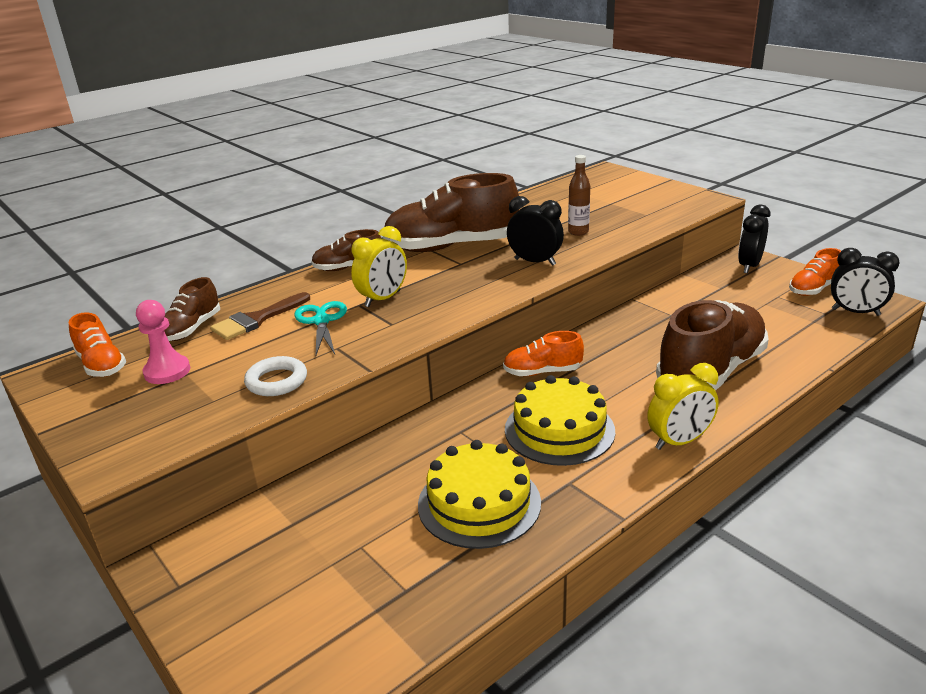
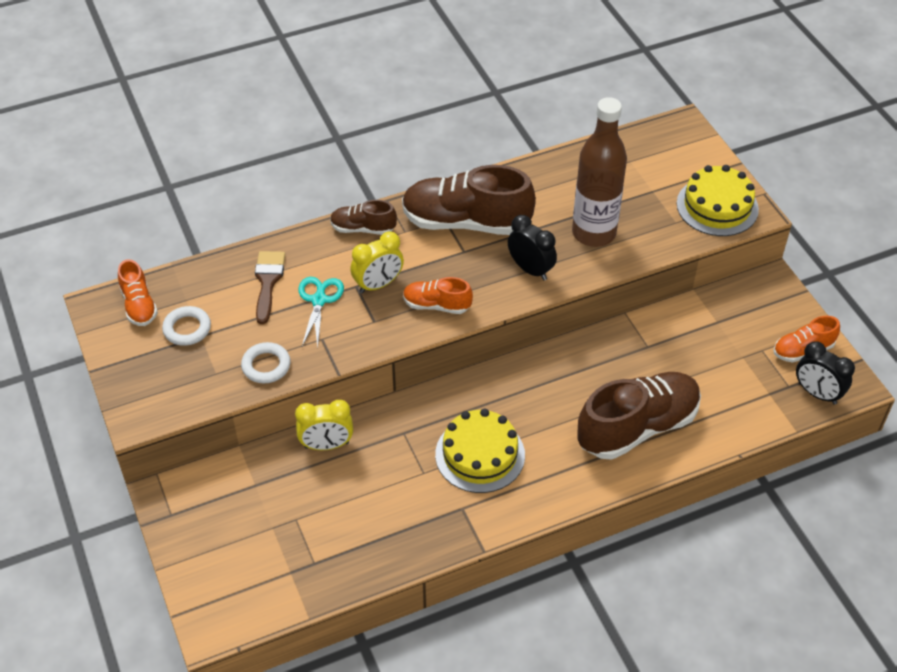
camera: 15 degrees right, 20 degrees up
(167, 371) = (187, 329): pink pawn -> white ring
(191, 329) = (213, 279): brown shoe -> none
(257, 319) = (268, 282): brown brush -> brown brush turned 120 degrees clockwise
(479, 503) = (389, 507): yellow cake -> yellow cake (717, 206)
(542, 372) = (497, 386): orange shoe -> orange shoe (436, 305)
(578, 232) = (593, 233): brown bottle -> brown bottle, size x2.17
(679, 441) = (565, 494): yellow clock -> yellow clock (326, 445)
(749, 266) = (766, 298): black clock -> none

